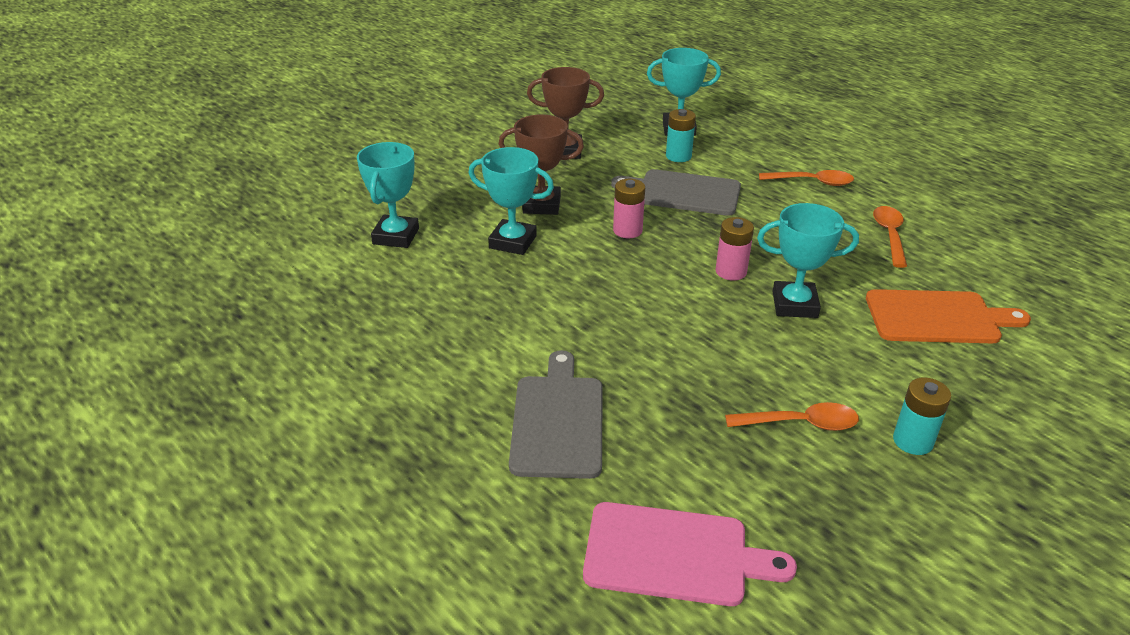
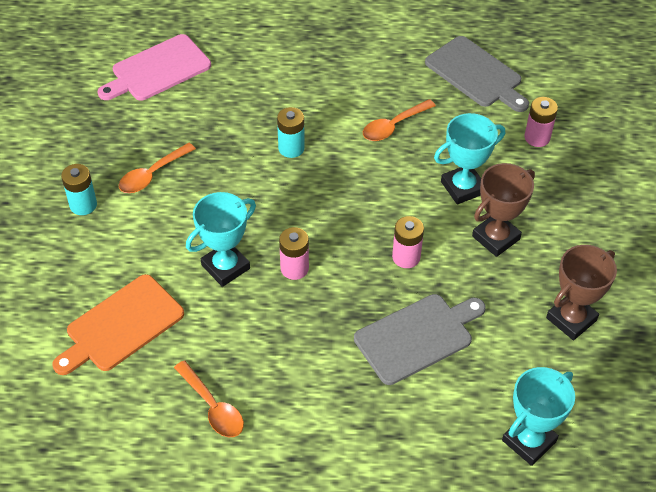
camera: 135 degrees right, 15 degrees up
(396, 236) = (537, 137): turquoise trophy -> pink battery
(558, 421) = (277, 91): grey cutting board -> grey cutting board (476, 74)
(678, 156) = (478, 390): turquoise battery -> turquoise battery (291, 148)
(812, 182) = (332, 443): orange spoon -> orange spoon (393, 126)

